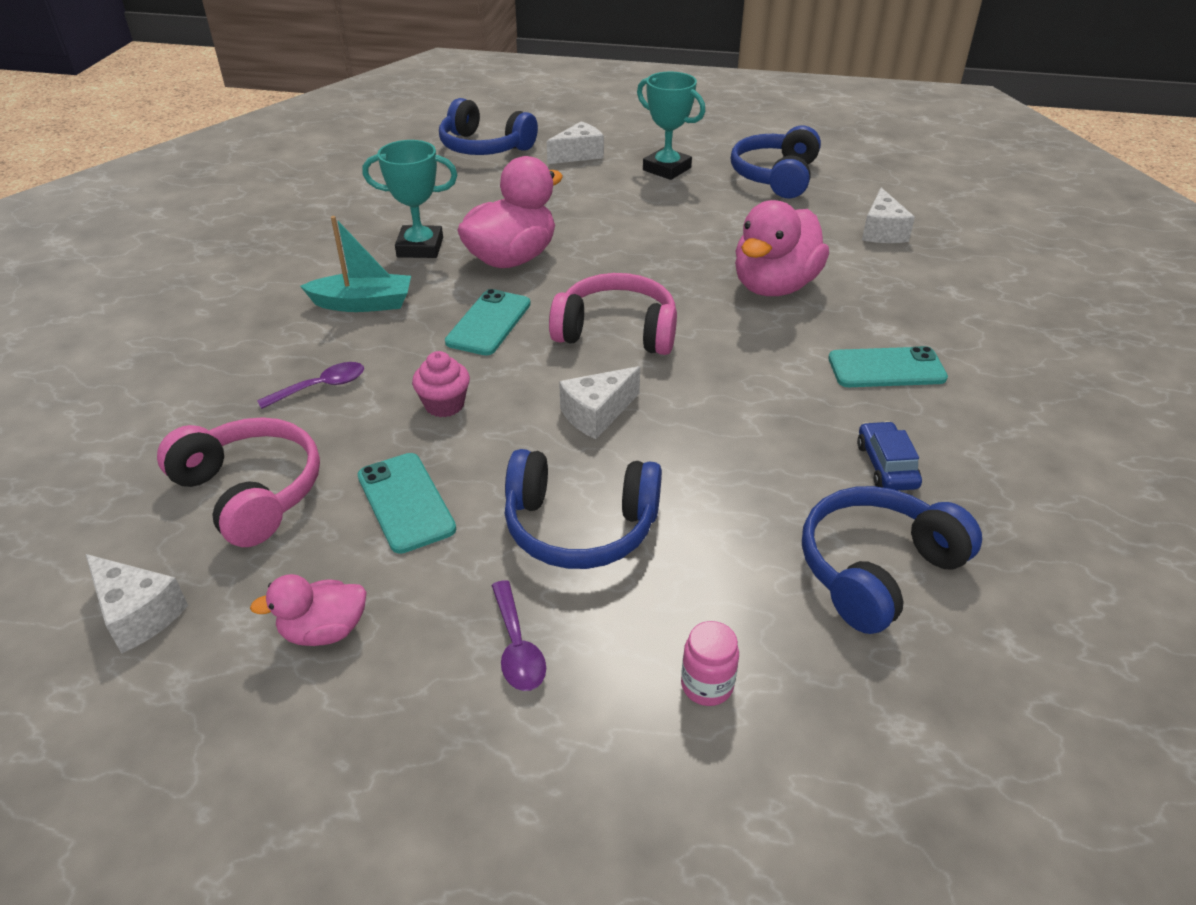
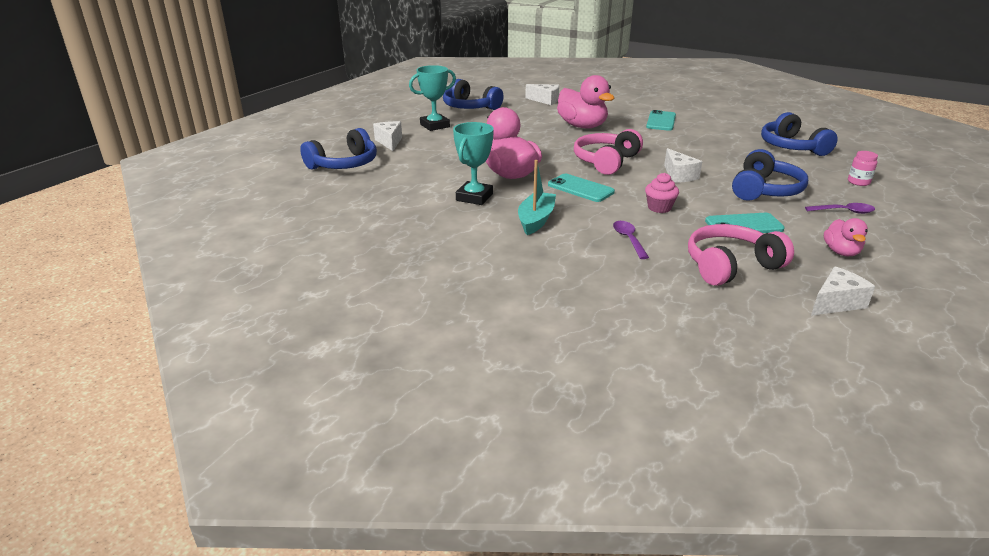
camera: 70 degrees left, 10 degrees down
(886, 465) = (728, 134): blue car -> none

